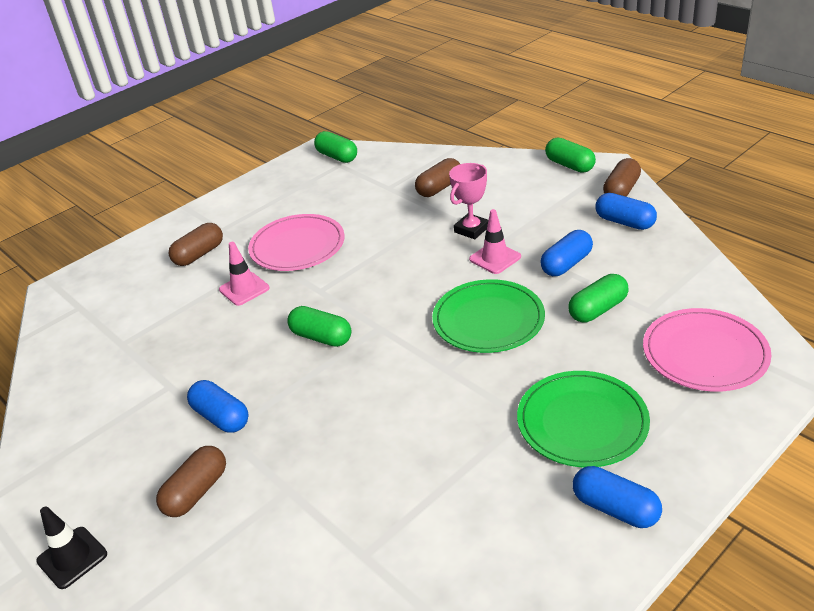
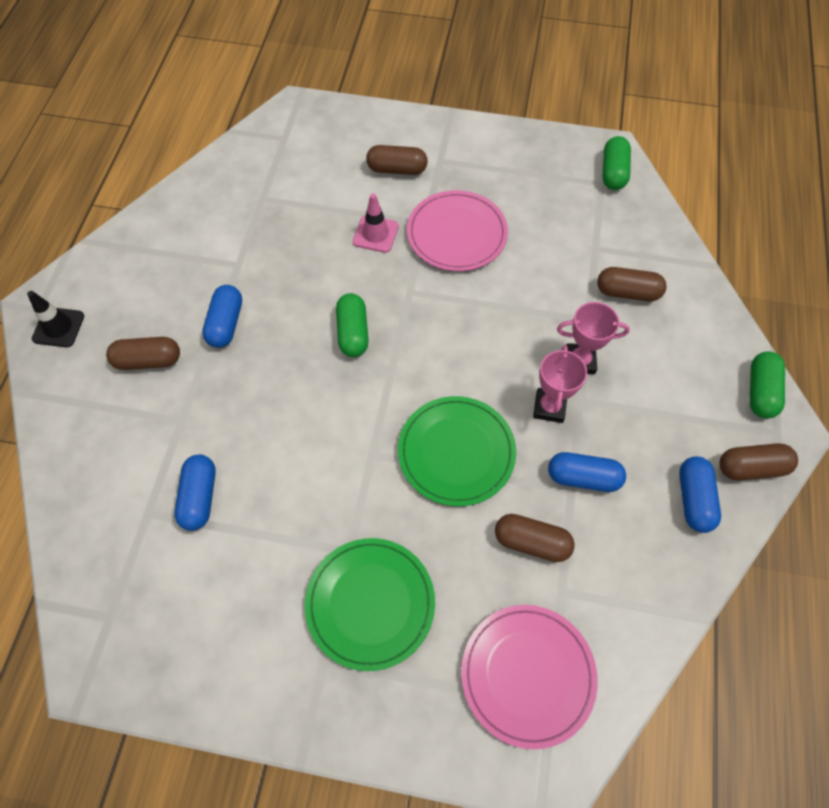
camera: 50 degrees right, 25 degrees up
(495, 258) = (549, 407): pink traffic cone -> pink trophy
(598, 309) = (531, 542): green capsule -> brown capsule
(615, 508) = (285, 680): blue capsule -> blue capsule (199, 497)

